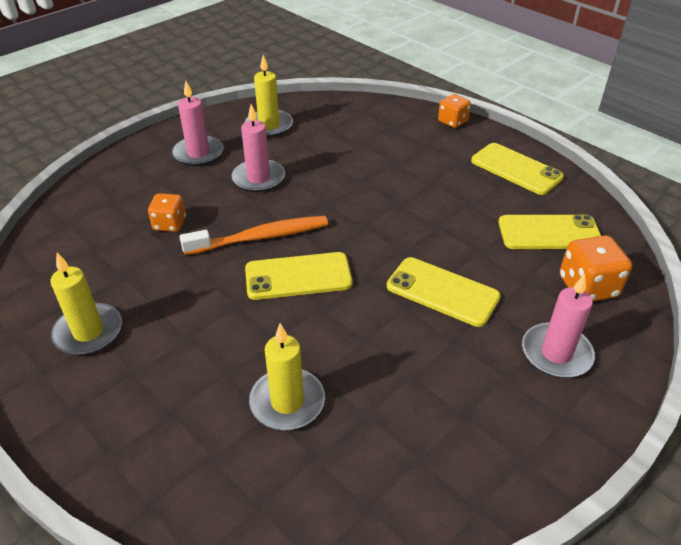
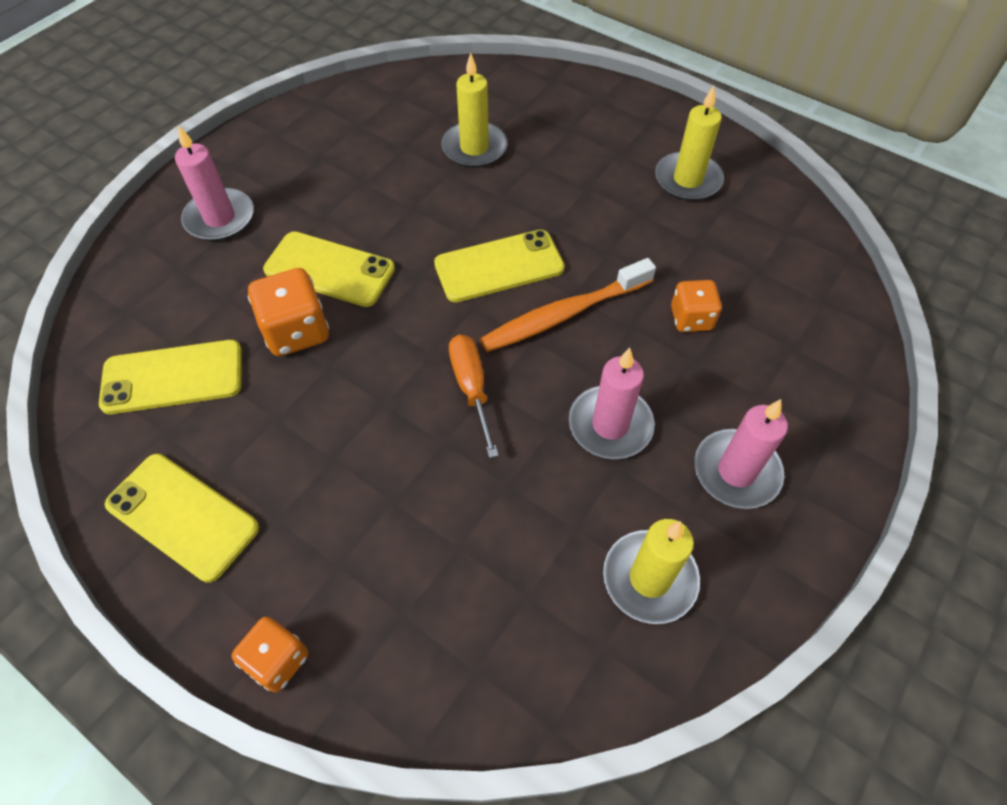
camera: 170 degrees right, 15 degrees up
(340, 204) = (471, 388): none -> orange screwdriver
(587, 287) = (155, 298): orange dice -> orange dice (296, 331)

